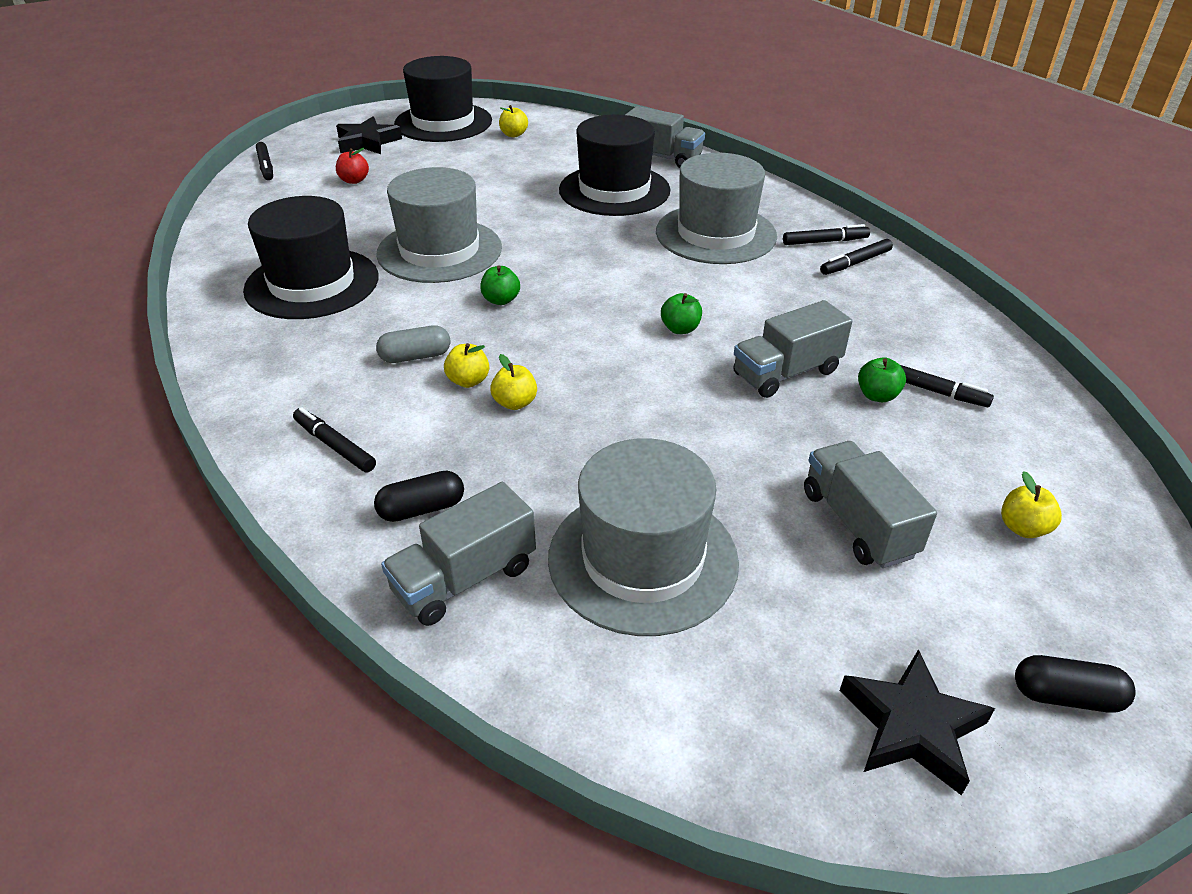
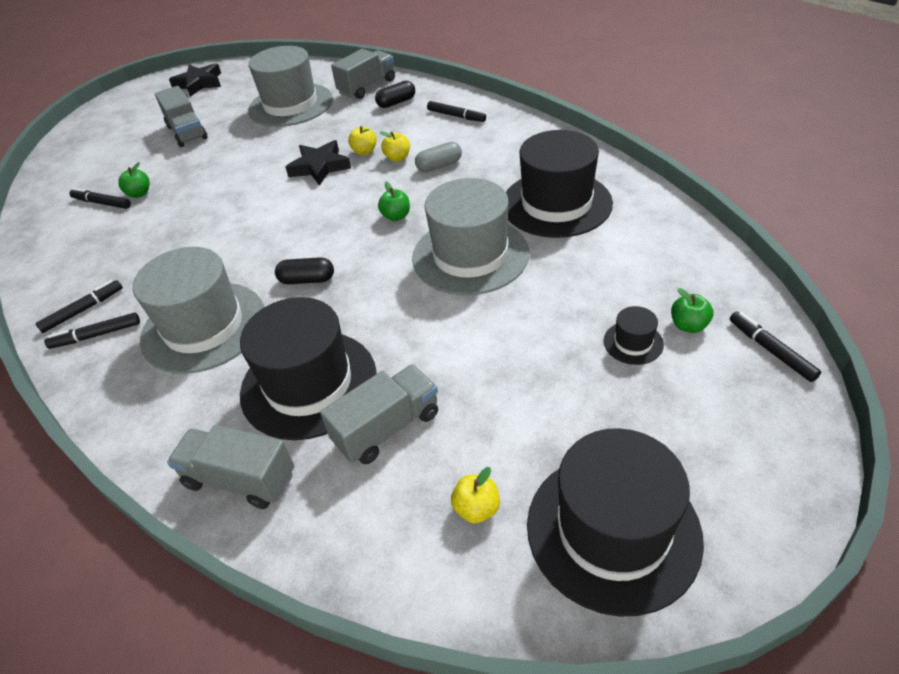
camera: 175 degrees right, 5 degrees up
(354, 180) = (633, 343): red apple -> black hat
(367, 142) = (689, 438): black star -> black star (320, 167)
(680, 329) = (256, 217): green apple -> green apple (688, 325)
(786, 373) = (191, 198): grey truck -> grey truck (387, 428)
(1023, 528) = (108, 144): yellow apple -> none
(1066, 696) = (138, 99): black capsule -> black capsule (307, 280)

